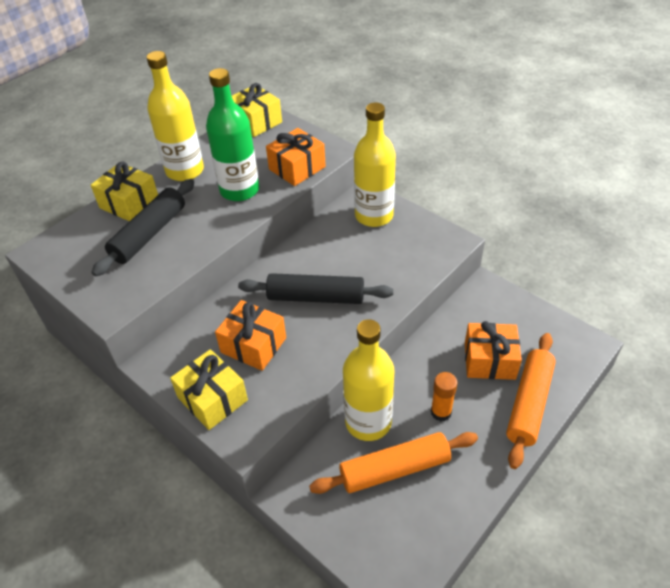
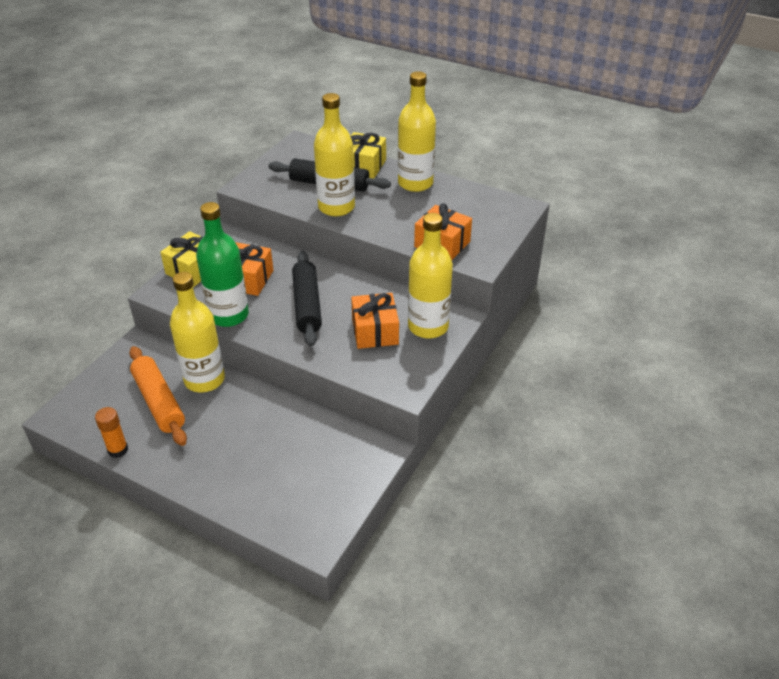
camera: 75 degrees right, 5 degrees down
(198, 233) = (336, 207): none -> yellow bottle
(239, 190) = (398, 217): green bottle -> green bottle (228, 315)
(256, 122) = (506, 207): yellow gift -> none
(441, 412) = (218, 426): orange glue stick -> orange glue stick (118, 450)
(489, 360) = (282, 457): orange gift -> orange gift (375, 331)
(529, 404) = (232, 491): orange rolling pin -> none

